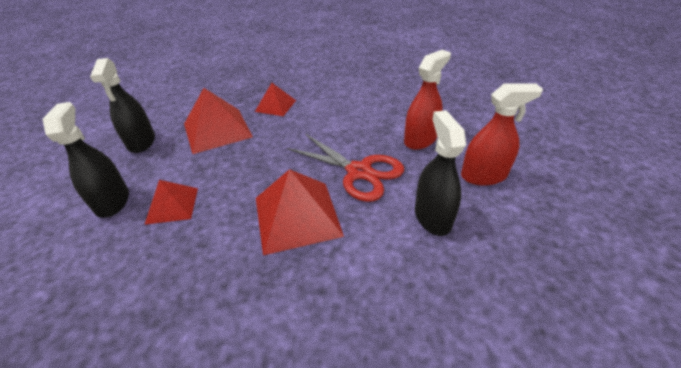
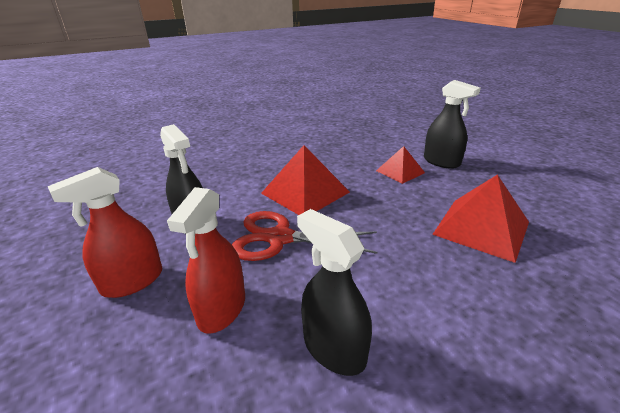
camera: 150 degrees right, 10 degrees down
(141, 142) = (518, 193): black spray bottle -> black spray bottle (334, 348)
(275, 105) = (483, 290): red pyramid -> none

